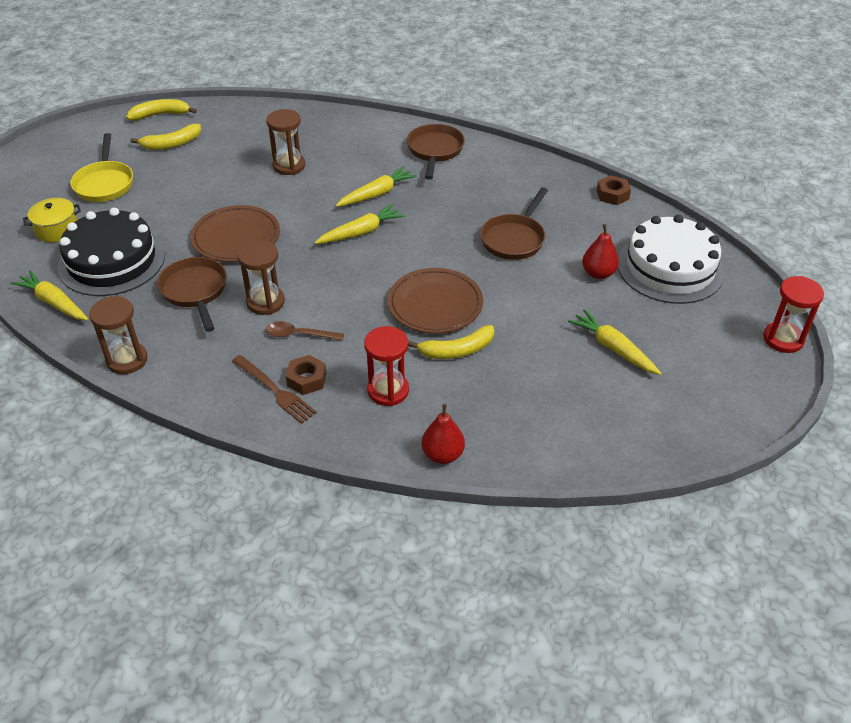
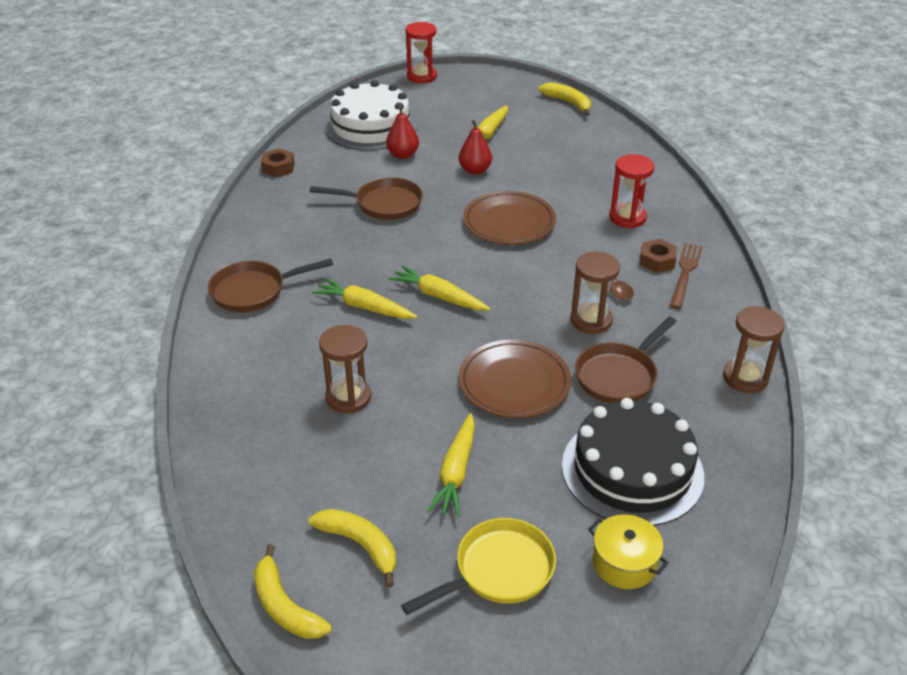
camera: 115 degrees left, 5 degrees down
(54, 302) = (734, 481): yellow carrot -> yellow carrot (456, 472)
(443, 454) = (661, 178): red pear -> red pear (475, 170)
(457, 350) = (553, 198): yellow banana -> yellow banana (568, 103)

